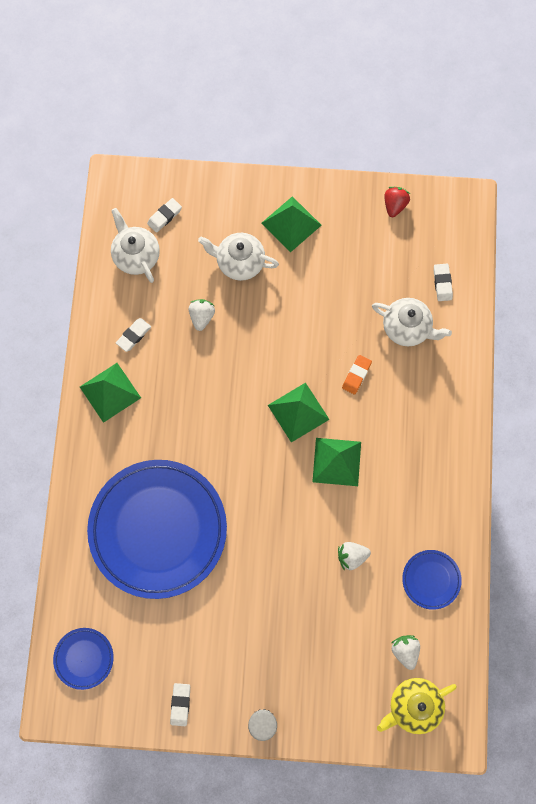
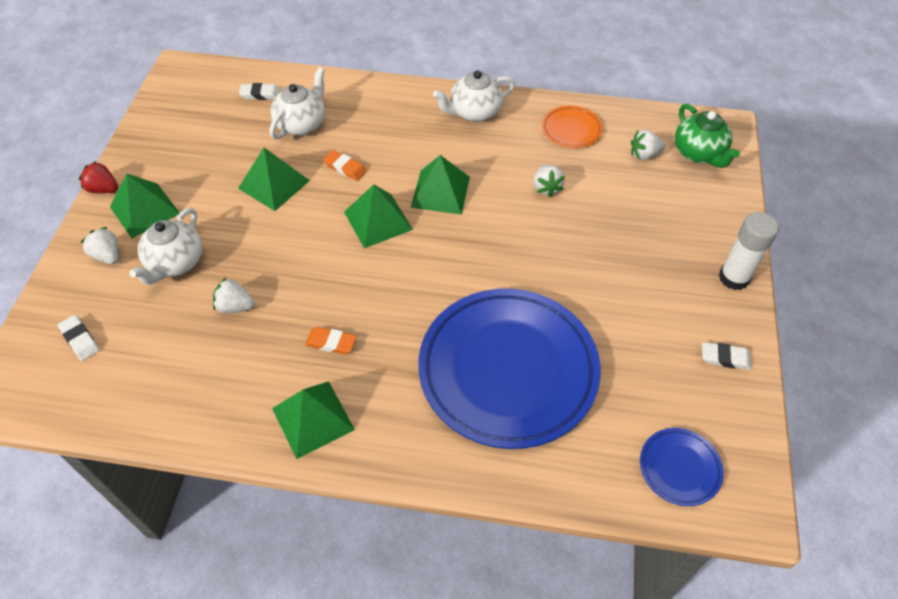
camera: 85 degrees left, 20 degrees down
(134, 335) = (239, 385): white eraser -> none
(136, 255) = (124, 376): white teapot -> white teapot (474, 112)
(174, 394) = (331, 343): none -> orange eraser
(242, 211) = (108, 255): none -> white strawberry
(330, 319) = (274, 184): none -> green pyramid
(394, 205) = (159, 122): red strawberry -> red strawberry (103, 189)
(413, 706) = (699, 153): yellow teapot -> green teapot
(431, 579) = (571, 130): blue plate -> orange plate

